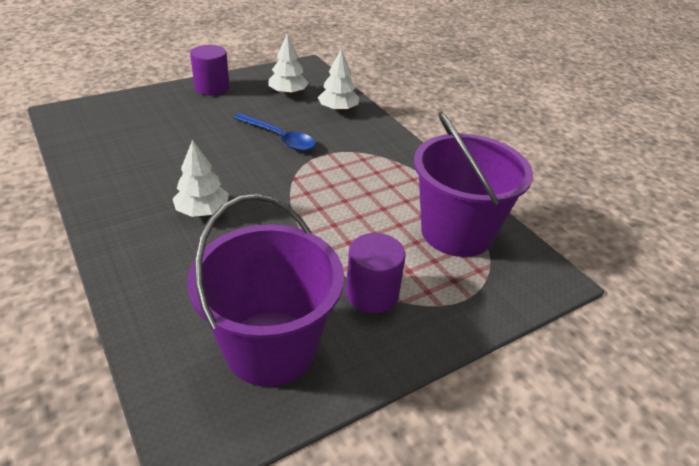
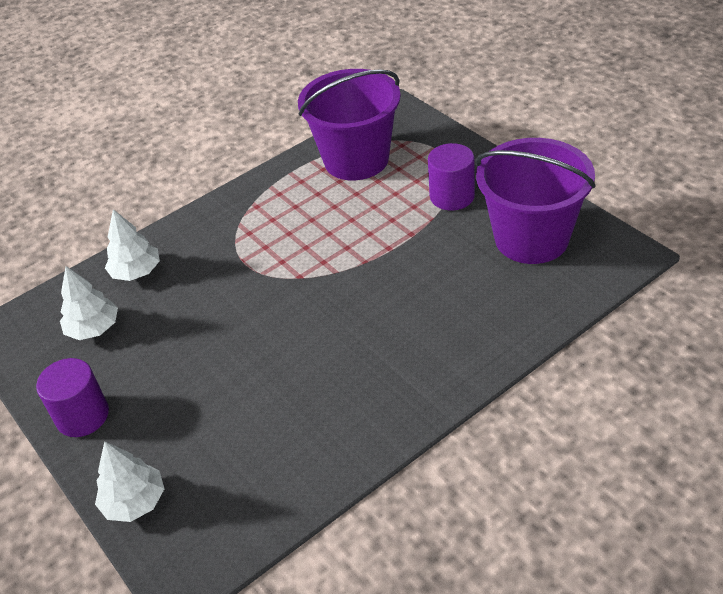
camera: 90 degrees left, 5 degrees up
(202, 211) = (378, 331): white tree -> white tree (135, 501)
(279, 138) = (216, 308): blue spoon -> none

